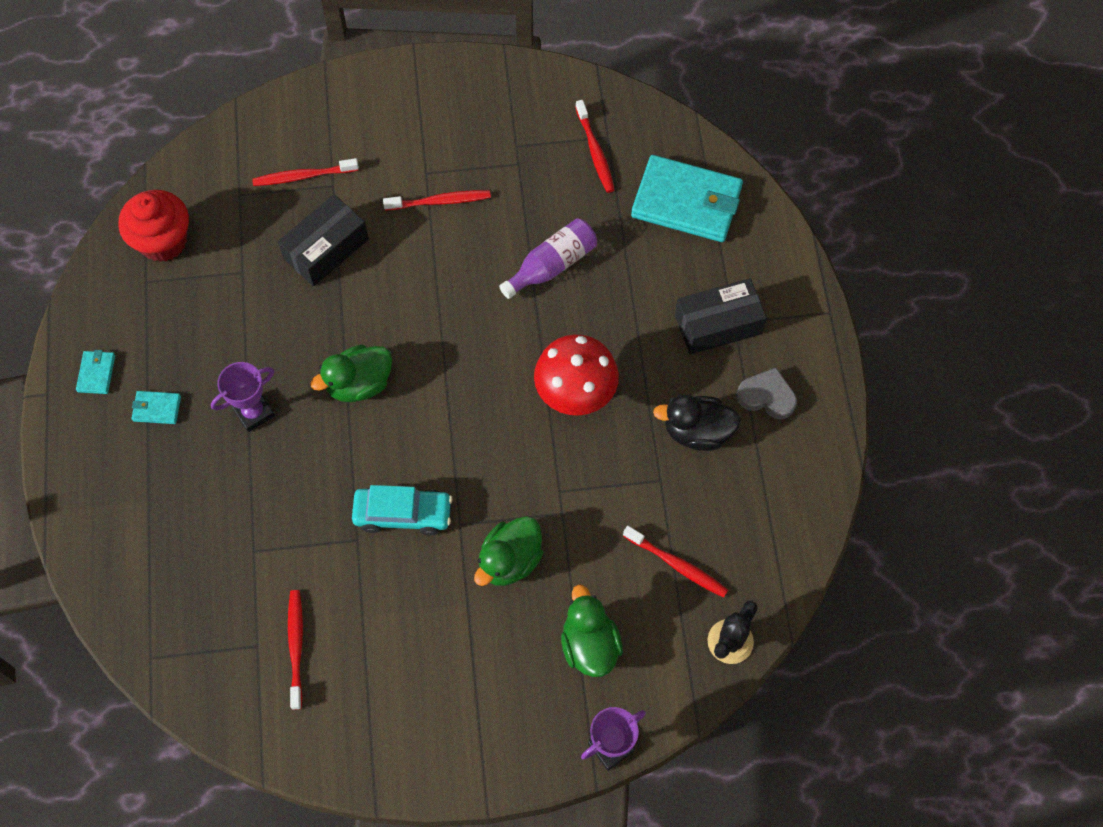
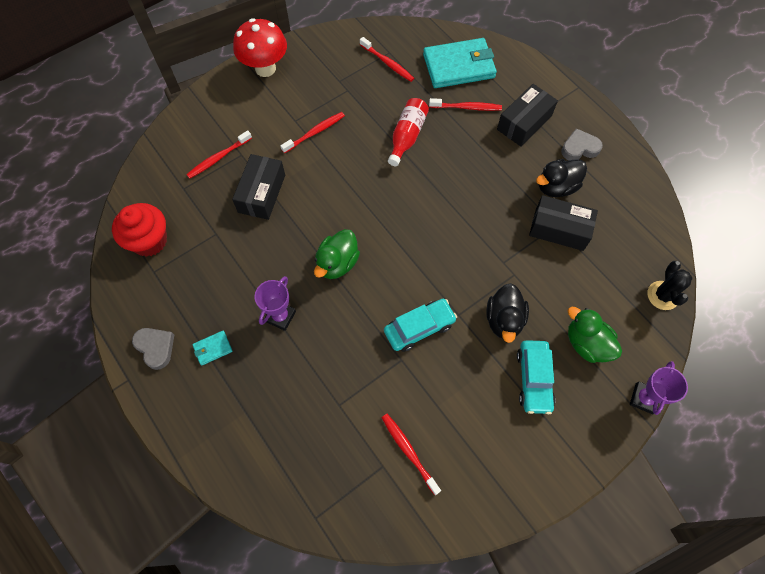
camera: 30 degrees left, 0 degrees up
(96, 373) = (155, 348): turquoise wallet -> grey heart
(495, 649) = (534, 379): none -> turquoise car
(510, 561) = (504, 320): green duck -> black duck
(552, 265) = (407, 136): purple bottle -> red bottle
(575, 396) = (473, 202): red mushroom -> red mushroom (265, 68)
(660, 488) = (559, 229): none -> black box
(677, 565) = (601, 268): red toothbrush -> red toothbrush (466, 107)

